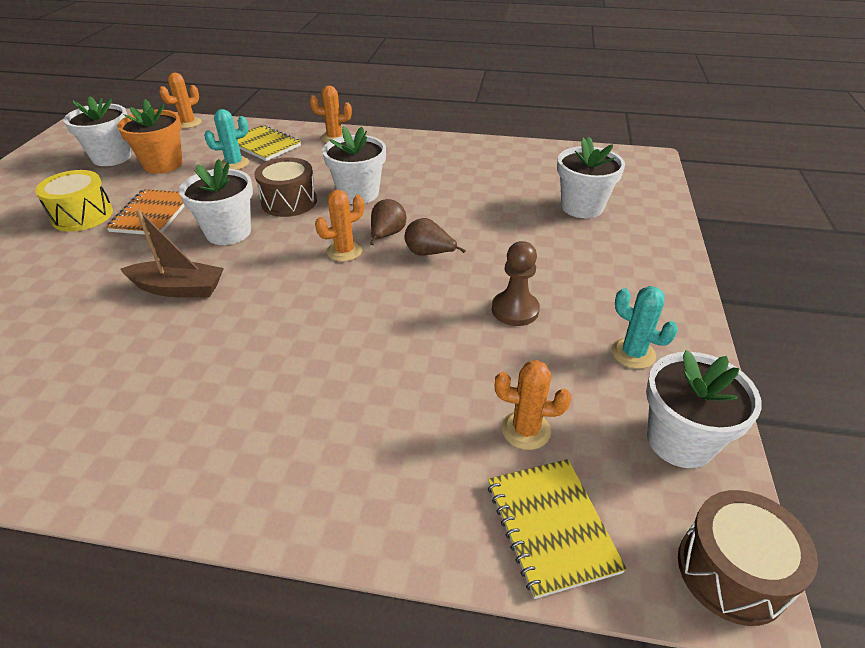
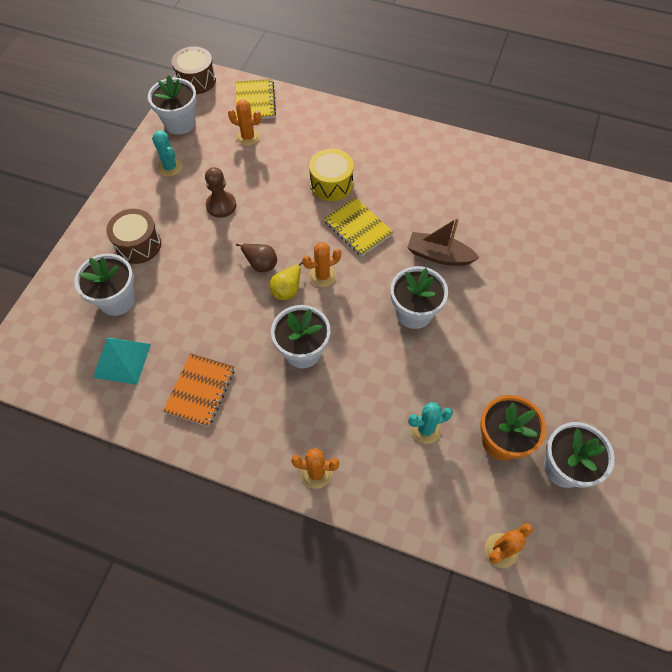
camera: 170 degrees left, 20 degrees up
(82, 215) = (546, 357): yellow drum -> yellow drum (331, 184)
(152, 214) = (485, 349): orange notebook -> orange notebook (200, 390)
(264, 145) = (397, 468): yellow notebook -> yellow notebook (358, 228)
(289, 202) = (366, 348): brown drum -> brown drum (138, 245)
(387, 235) = (287, 289): brown pear -> yellow pear
(540, 172) = (122, 360): none -> turquoise pyramid

